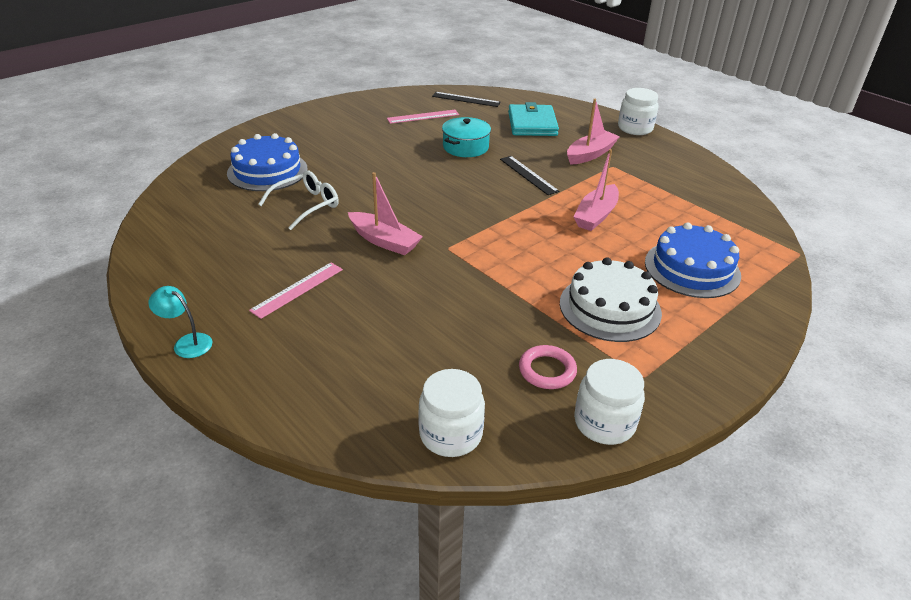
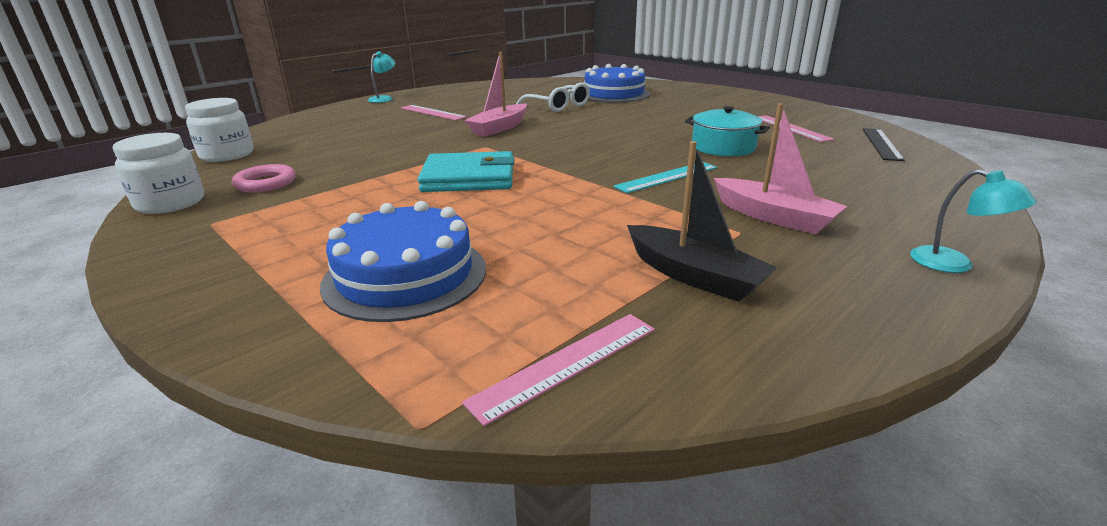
camera: 90 degrees right, 10 degrees down
(528, 175) = (667, 177): black ruler -> turquoise ruler
(532, 124) = (847, 179): turquoise wallet -> turquoise wallet (469, 178)
(596, 215) = (563, 213): pink boat -> none
(610, 307) = (343, 213): white cake -> none
(635, 128) = (954, 264): white jar -> turquoise lamp
(664, 185) = (694, 276): none -> black boat
(747, 222) = (566, 364): none -> pink ruler

